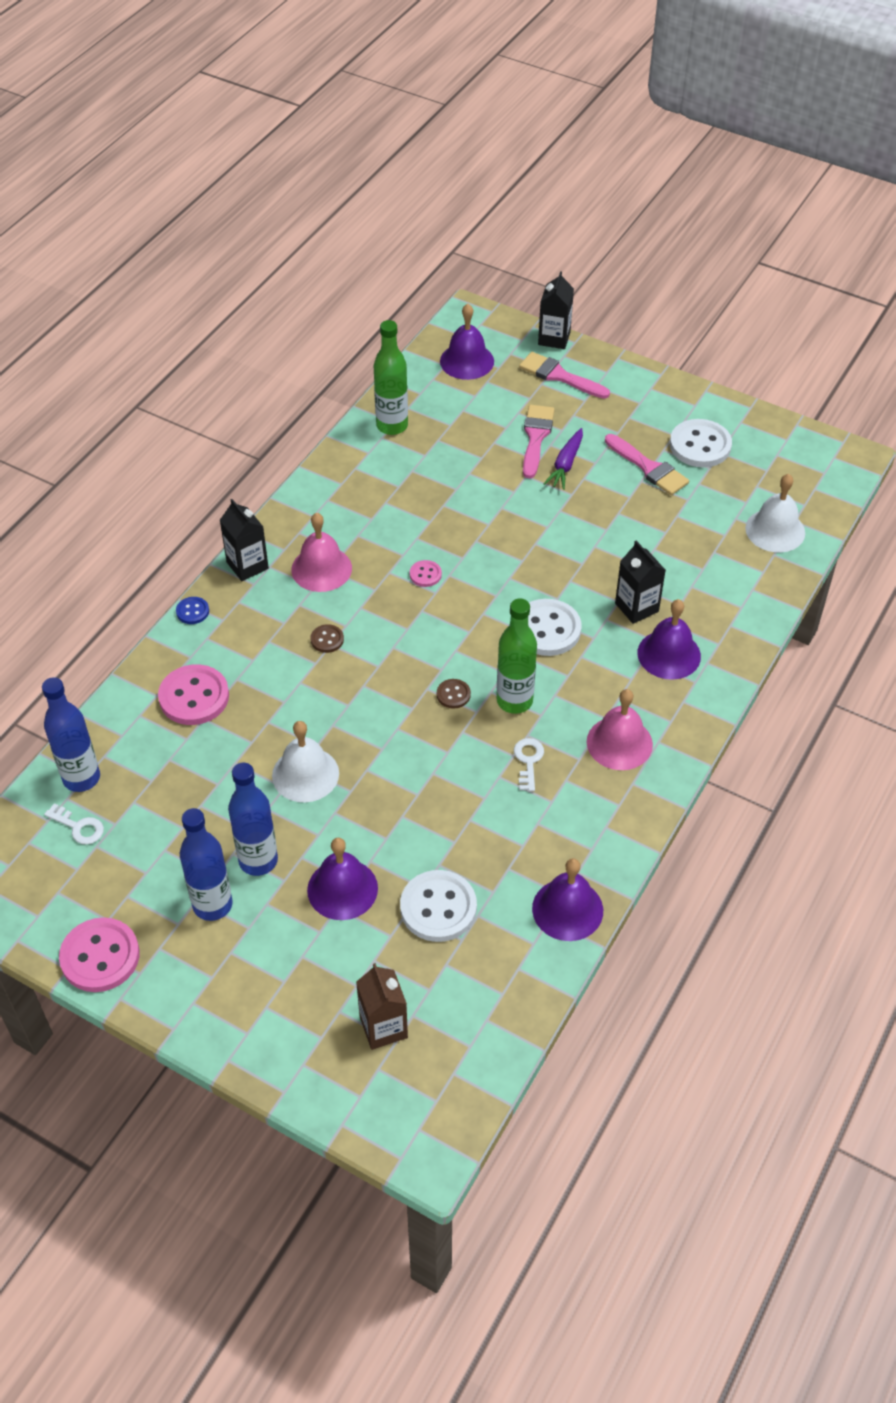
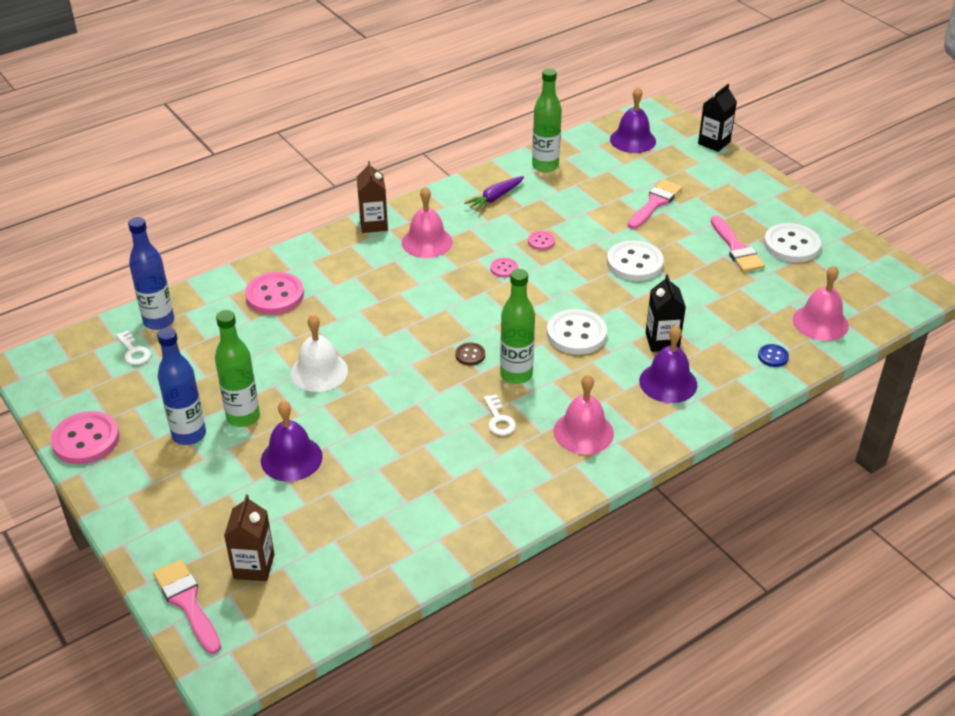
camera: 25 degrees right, 10 degrees down
(192, 611) = (313, 241): blue button -> blue button (773, 356)
(247, 565) = (373, 224): black carton -> brown carton
(258, 860) = (243, 417): blue bottle -> green bottle
(327, 639) = (398, 288): brown button -> none
(438, 907) = (355, 498): white button -> white button (634, 263)
(445, 526) = (541, 241): none -> pink button
(528, 760) = (499, 419): white key -> white key turned 135 degrees clockwise
(559, 376) = (701, 168): pink brush -> pink brush (187, 602)
(565, 465) = (667, 227): purple carrot -> purple carrot (495, 198)
(567, 909) = (459, 537): purple bell -> none
(775, 530) = (820, 322): white bell -> pink bell

